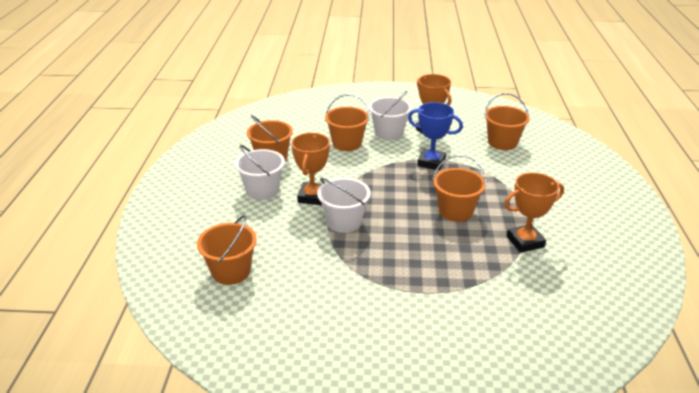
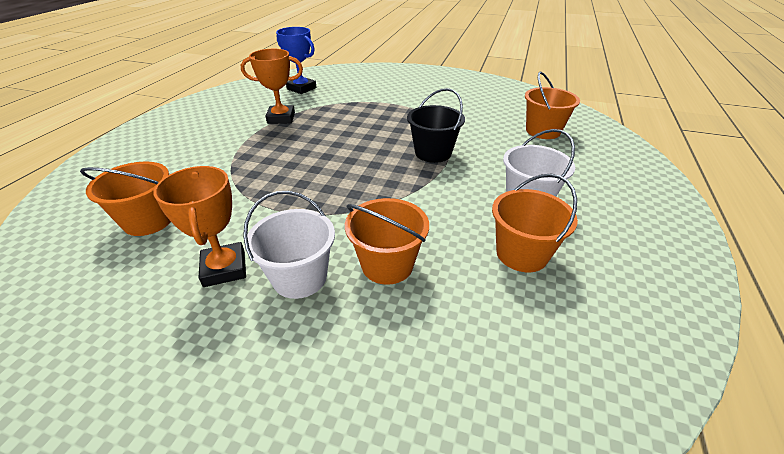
camera: 165 degrees left, 5 degrees up
(312, 197) = (462, 182): orange trophy -> none
(344, 222) = (433, 153): white bucket -> black bucket
(431, 162) = (284, 205): blue trophy -> blue trophy (301, 88)
(455, 211) = (314, 146): orange bucket -> none

